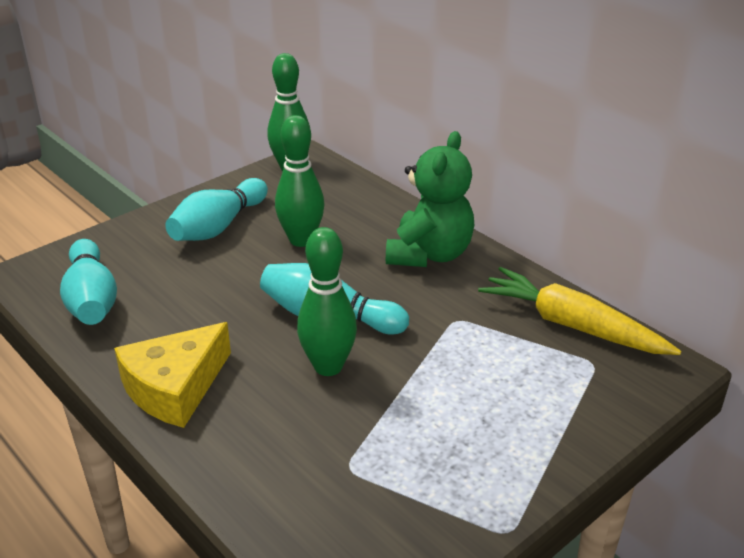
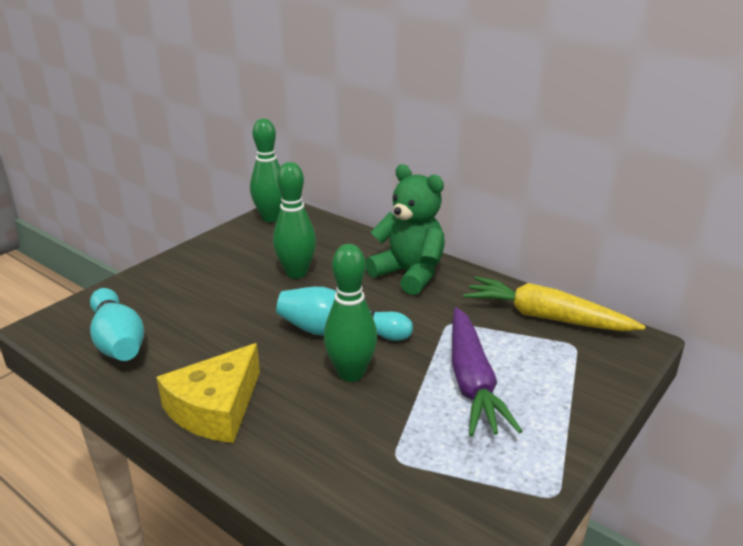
camera: 10 degrees left, 5 degrees down
(218, 227) = (220, 269): turquoise bowling pin -> none
(429, 254) = (409, 274): green teddy bear -> green teddy bear turned 60 degrees counterclockwise
(459, 392) = (472, 381): none -> purple carrot

